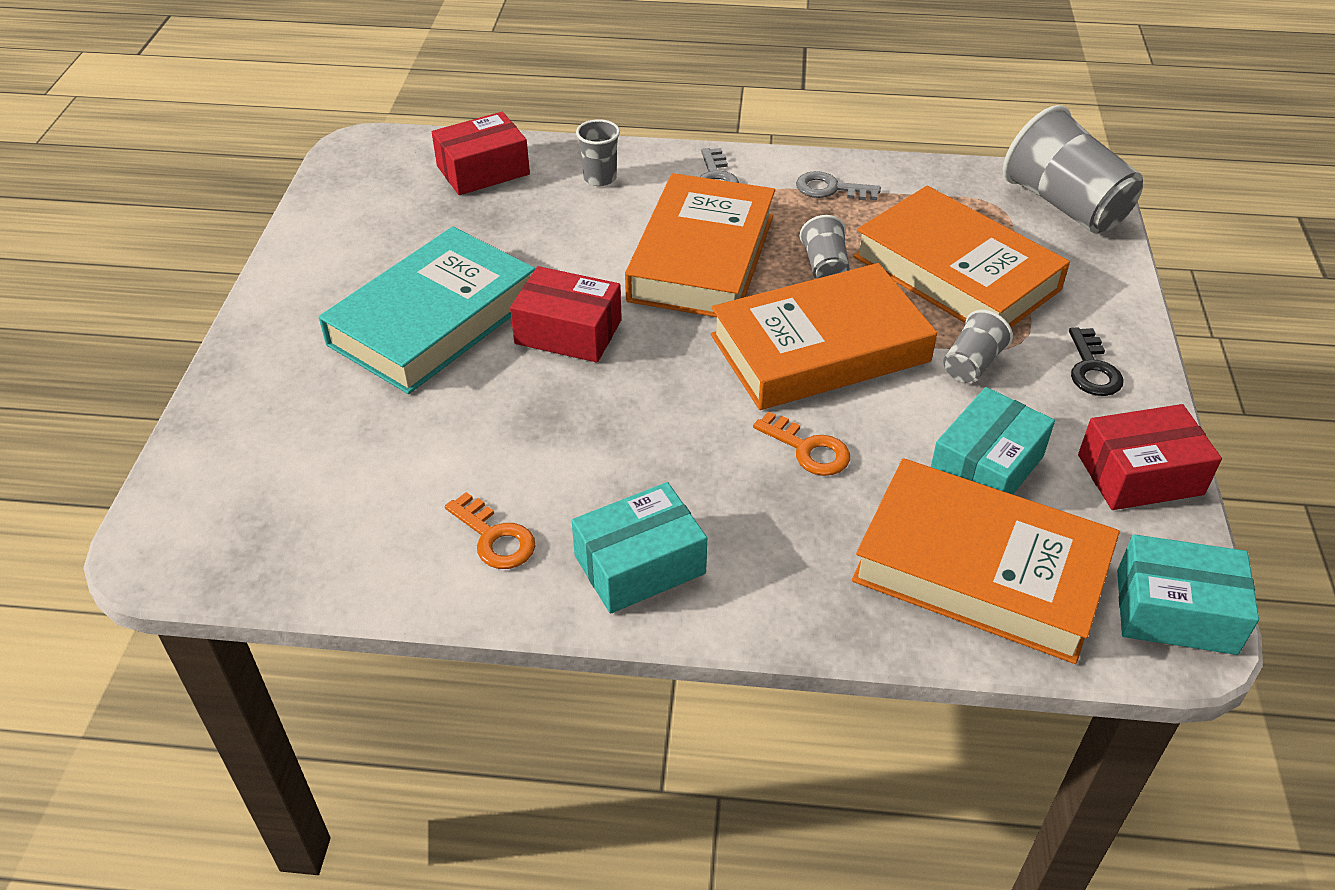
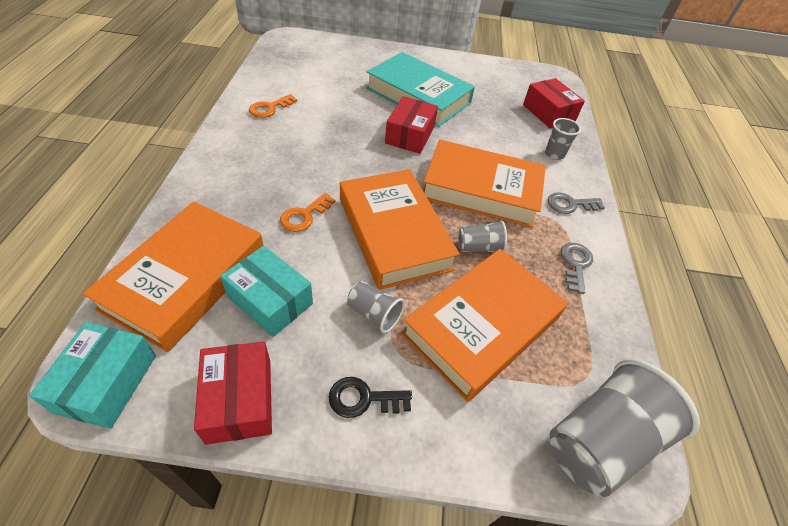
camera: 85 degrees right, 5 degrees up
(639, 564) = (239, 147): turquoise box -> none

